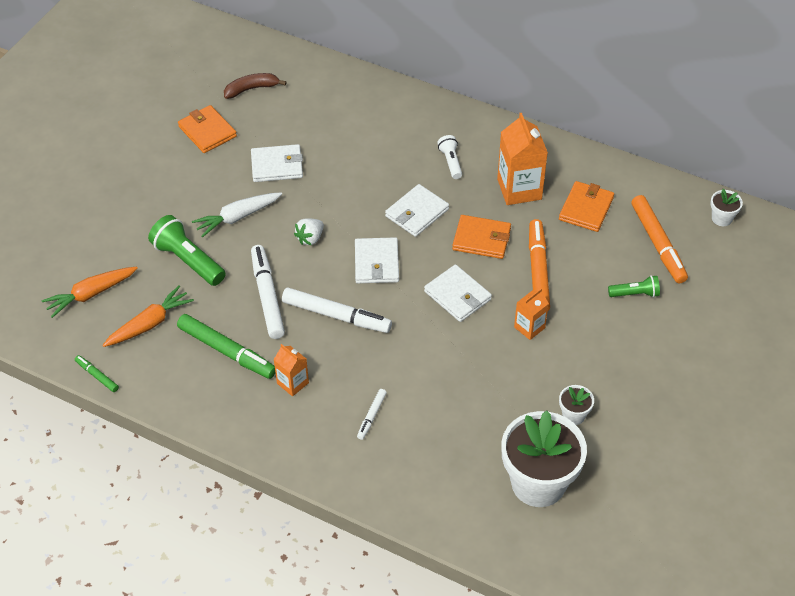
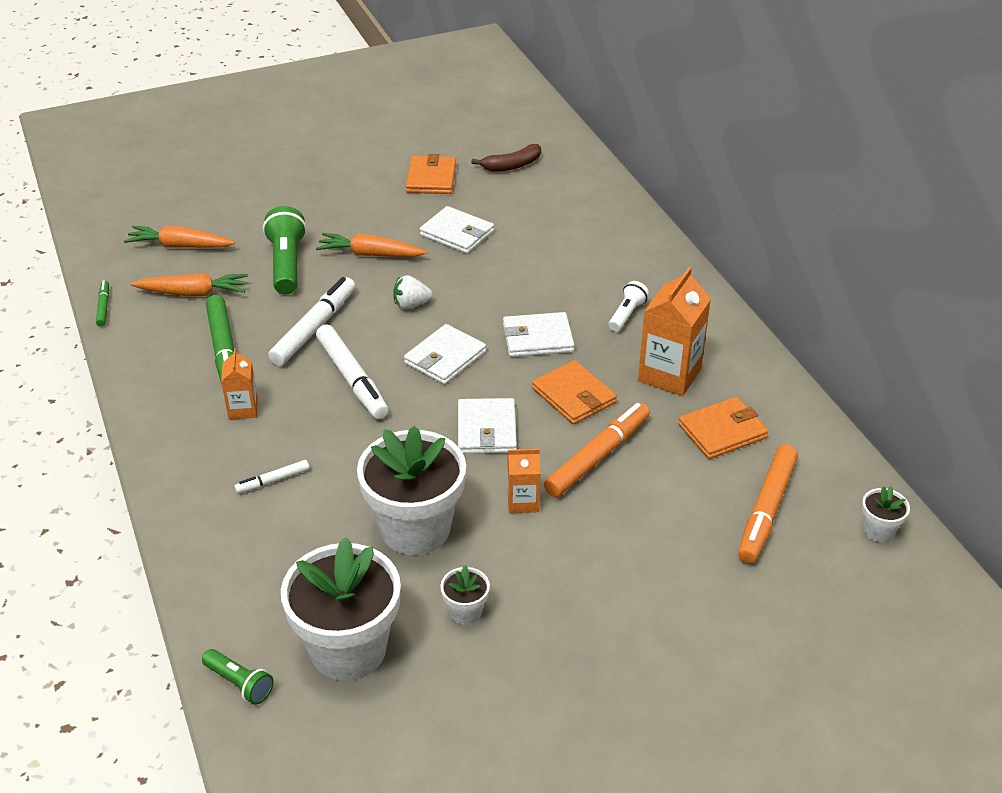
camera: 40 degrees right, 10 degrees down
(237, 217) = (370, 254): white carrot -> orange carrot
(251, 89) = (512, 165): brown banana -> brown banana turned 135 degrees clockwise
(490, 386) = (415, 529): none -> white flower pot
(635, 294) = (679, 541): green flashlight -> green flashlight (239, 683)

